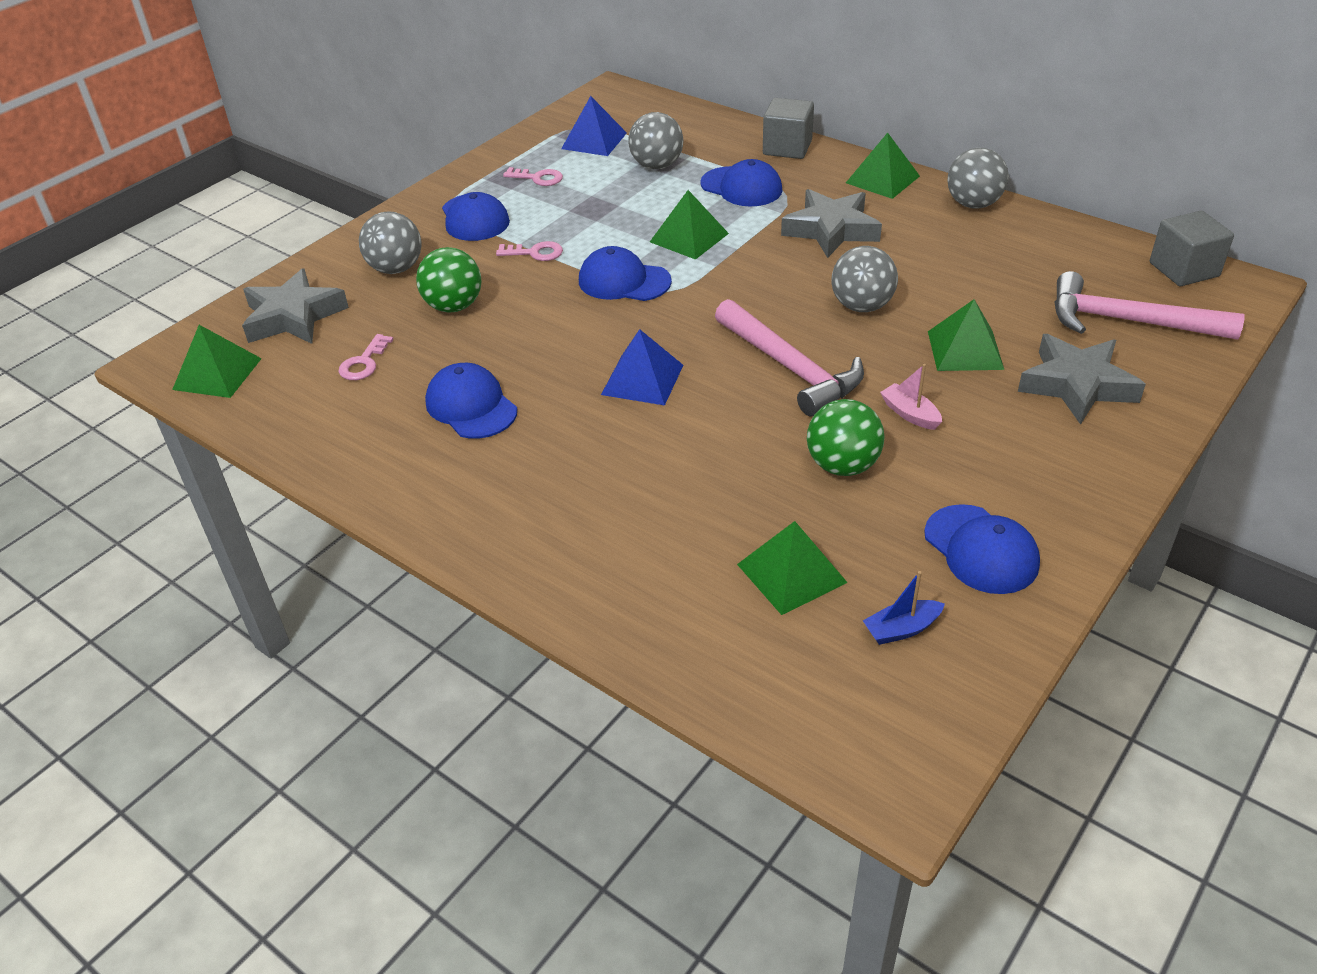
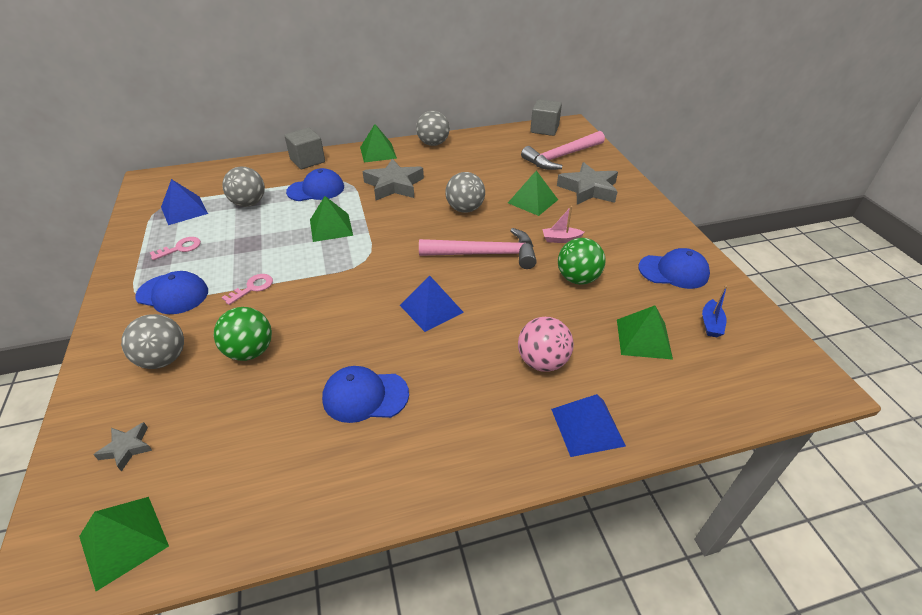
camera: 55 degrees left, 0 degrees up
(293, 317) = (127, 448): grey star -> grey star, size x0.50
(364, 362) = (244, 431): pink key -> none
(586, 583) = (587, 427): none -> blue pyramid
(624, 281) = (334, 269): blue cap -> none
(651, 503) = (542, 362): none -> pink ball

